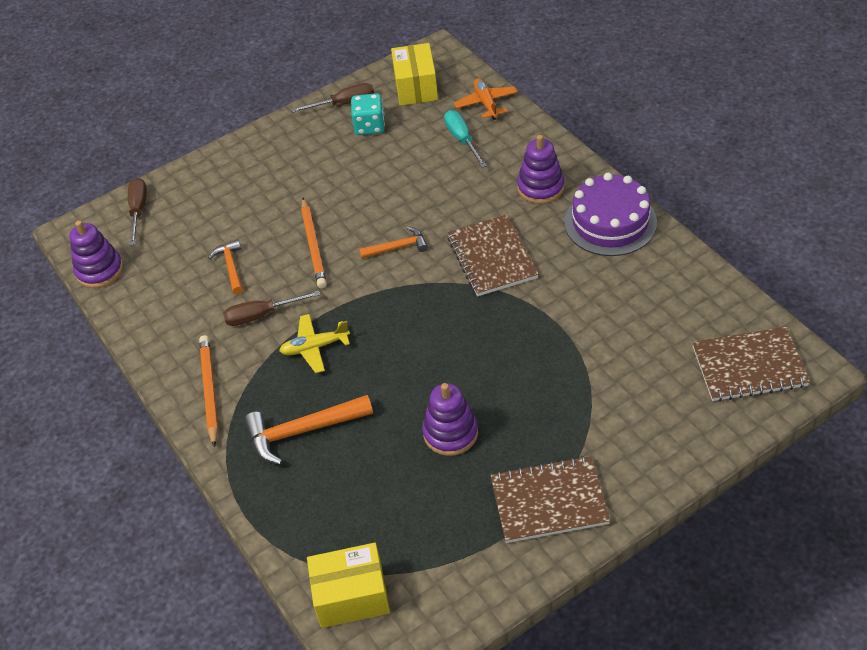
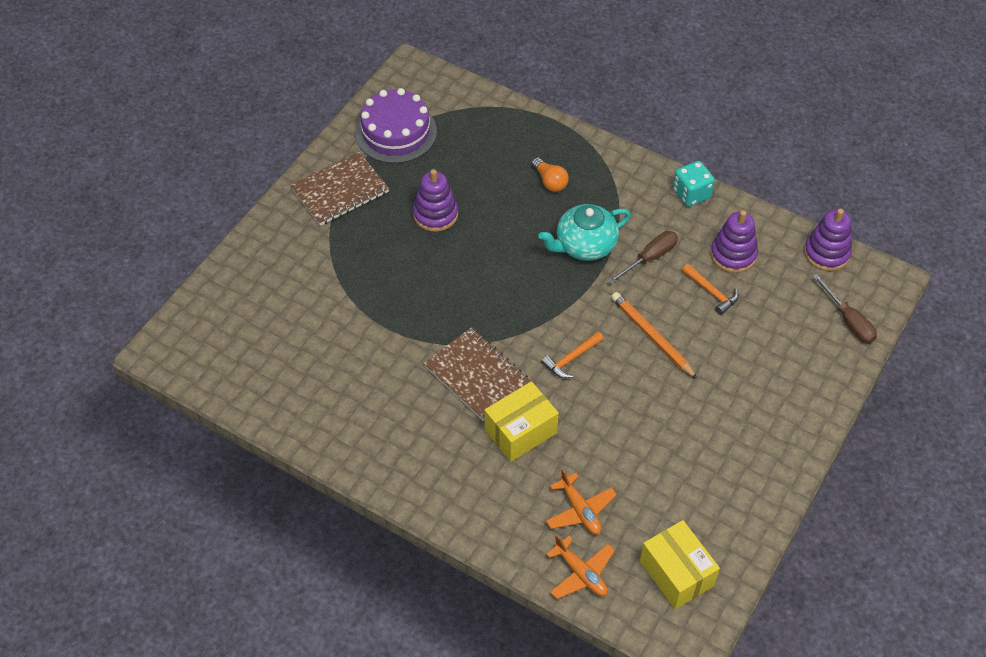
camera: 150 degrees right, 5 degrees up
(209, 390) = (644, 188): orange pencil -> none
(302, 431) = (550, 181): orange hammer -> orange light bulb
(315, 347) = (584, 245): yellow plane -> turquoise teapot
(344, 103) = (743, 521): brown screwdriver -> none
(351, 596) = (448, 97): yellow box -> yellow box (520, 431)
(369, 126) = (693, 497): turquoise dice -> turquoise dice (691, 194)
(462, 139) = (580, 510): turquoise screwdriver -> orange plane
(540, 188) = (466, 471): purple stacking toy -> purple stacking toy (733, 255)
(610, 222) = (379, 450): purple cake -> purple cake (396, 132)
(749, 366) = (212, 339): brown notebook -> none

